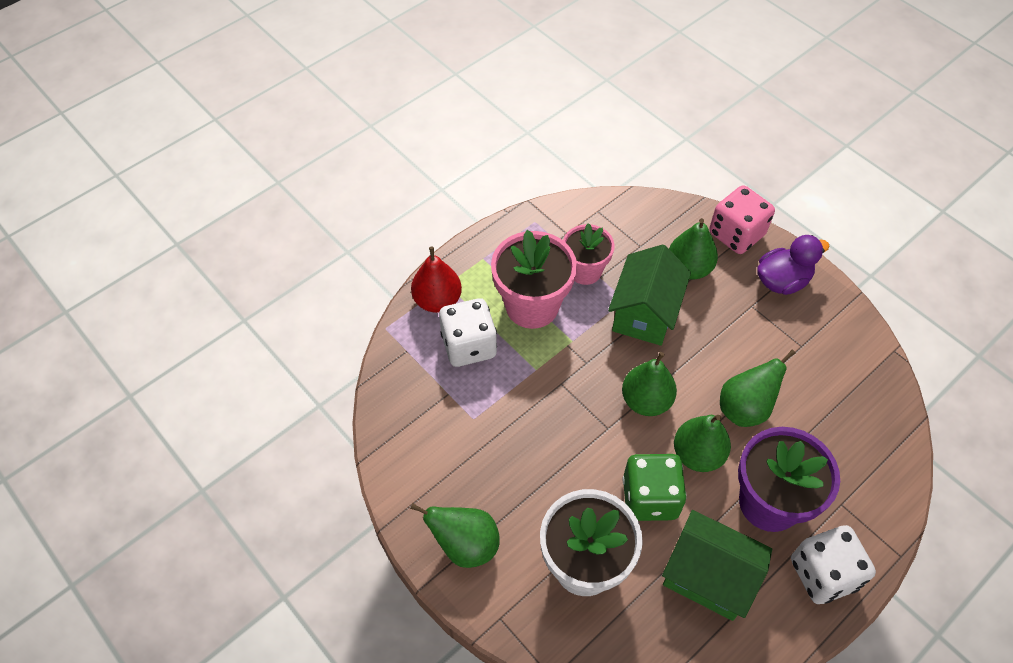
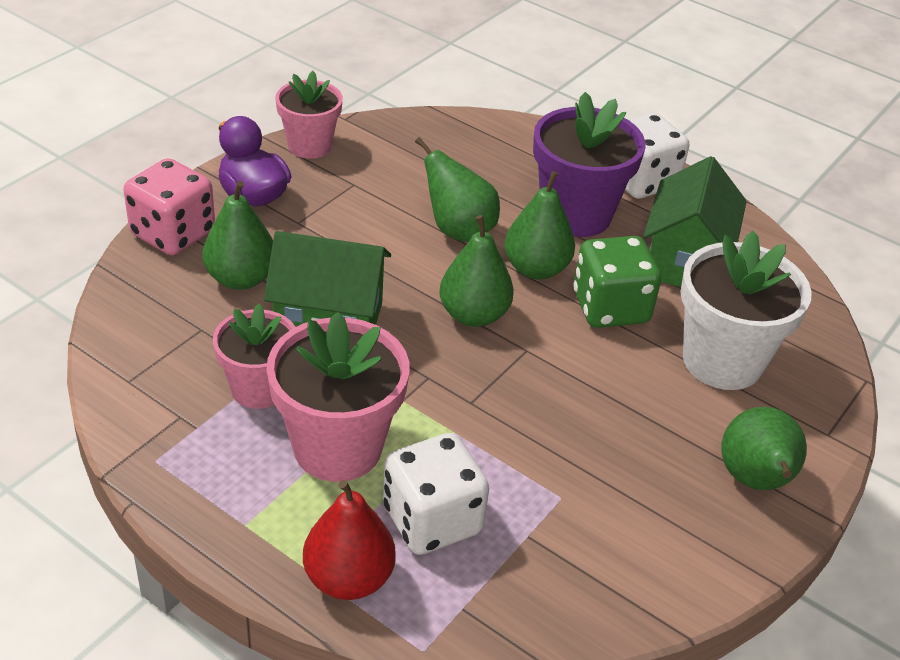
camera: 105 degrees left, 15 degrees down
(850, 321) = (309, 146): none -> pink flower pot

